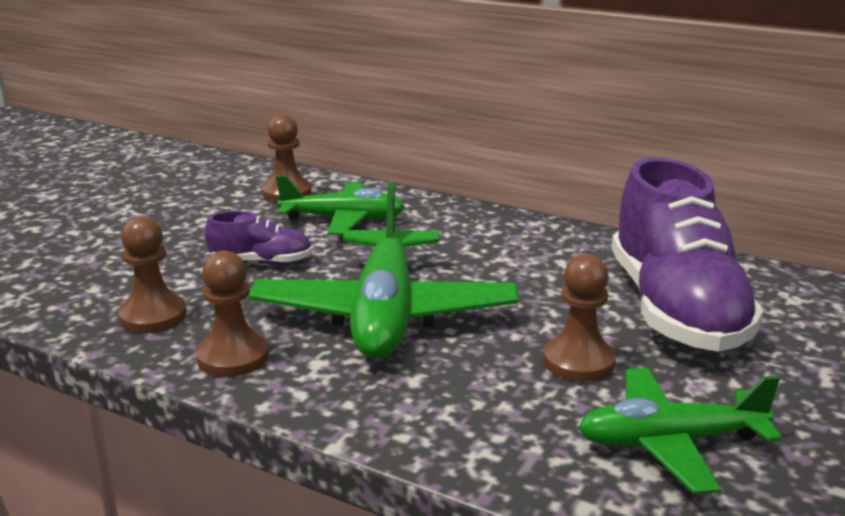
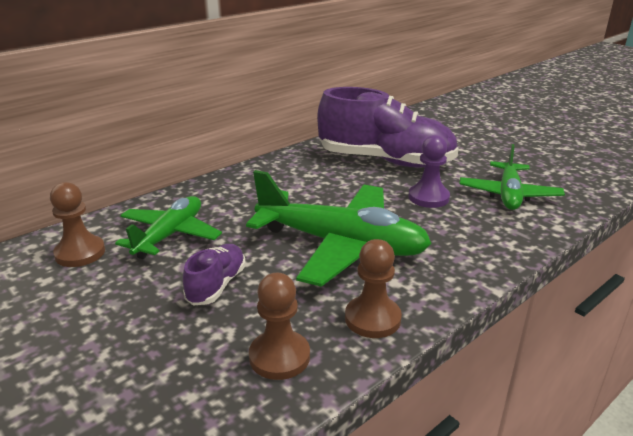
camera: 70 degrees left, 5 degrees up
(578, 361) = (428, 197): brown pawn -> purple pawn

